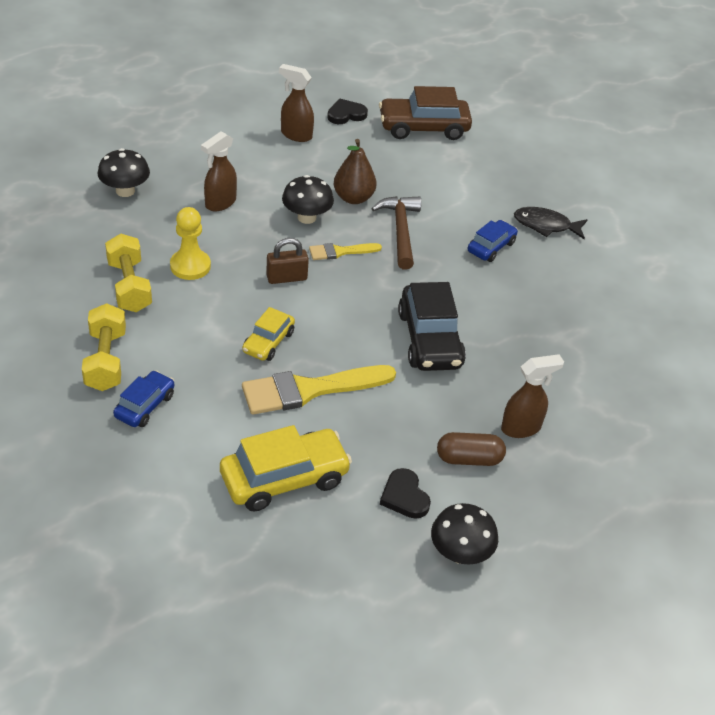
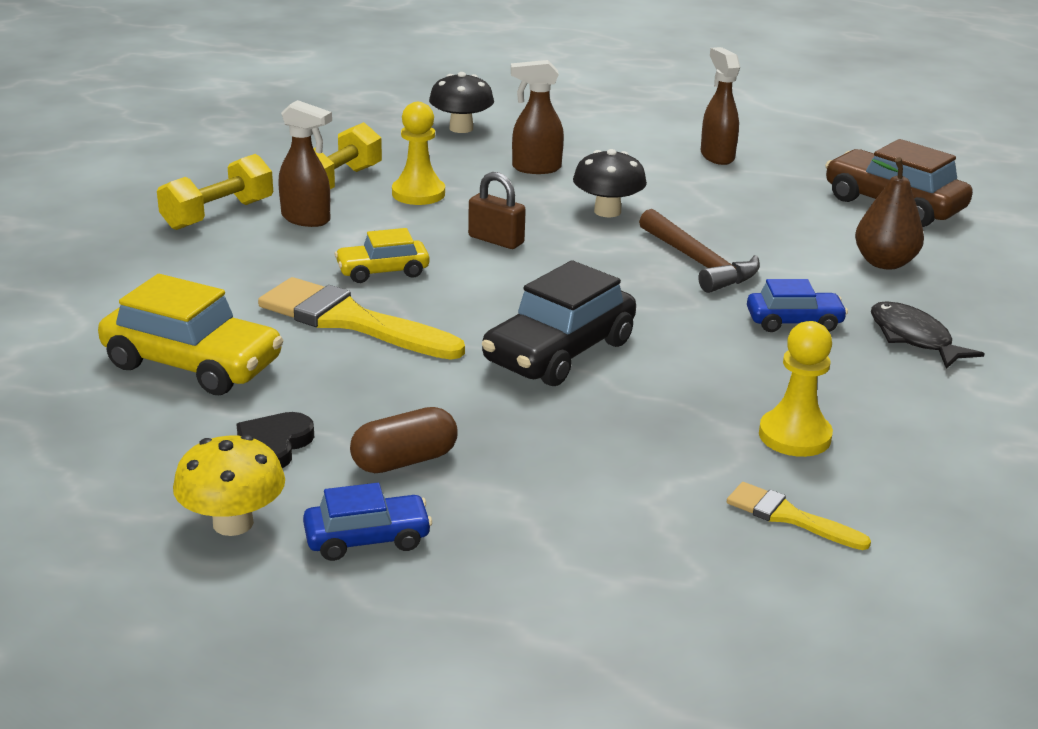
camera: 50 degrees right, 15 degrees down
(145, 406) = (186, 255): blue car -> blue car (367, 538)
(340, 252) = (593, 248): yellow brush -> yellow brush (788, 517)
(346, 114) = (809, 163): black heart -> none
(353, 198) = (691, 219): brown pear -> brown pear (884, 263)
(400, 231) = (698, 263): brown hammer -> brown hammer turned 105 degrees clockwise
(460, 553) = (233, 523): black mushroom -> yellow mushroom
(469, 459) = (404, 461): brown capsule -> brown capsule turned 75 degrees counterclockwise
(521, 428) = (521, 474): brown spray bottle -> brown spray bottle (306, 219)
(581, 322) = (794, 436): none -> yellow pawn

